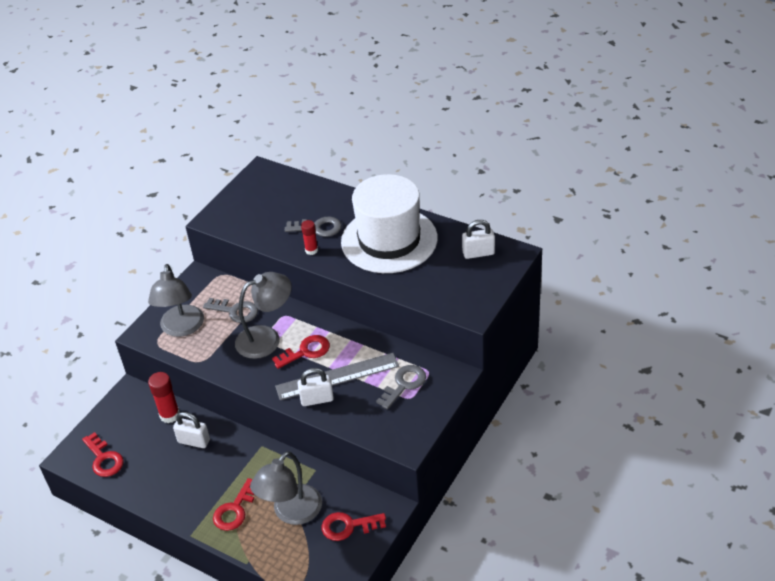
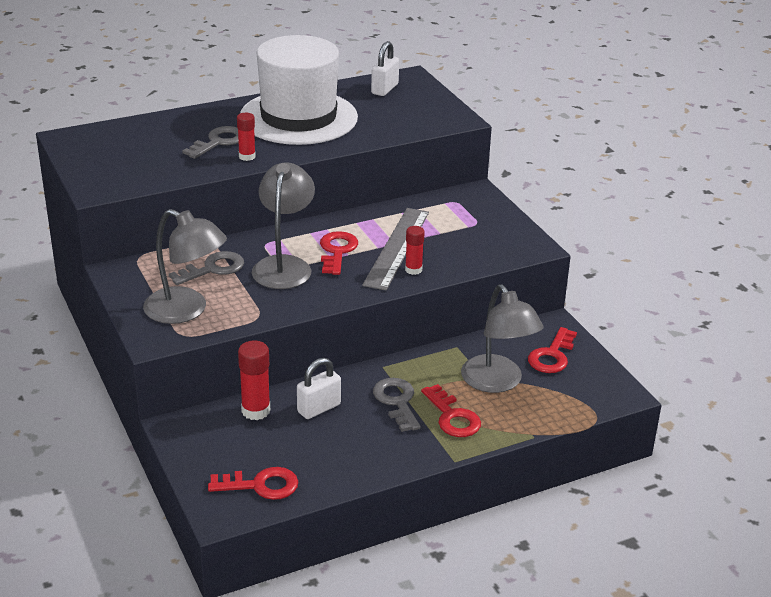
camera: 60 degrees left, 10 degrees down
(317, 399) = (413, 270): white padlock -> red glue stick
(404, 384) = (455, 219): grey key -> grey key (397, 401)

